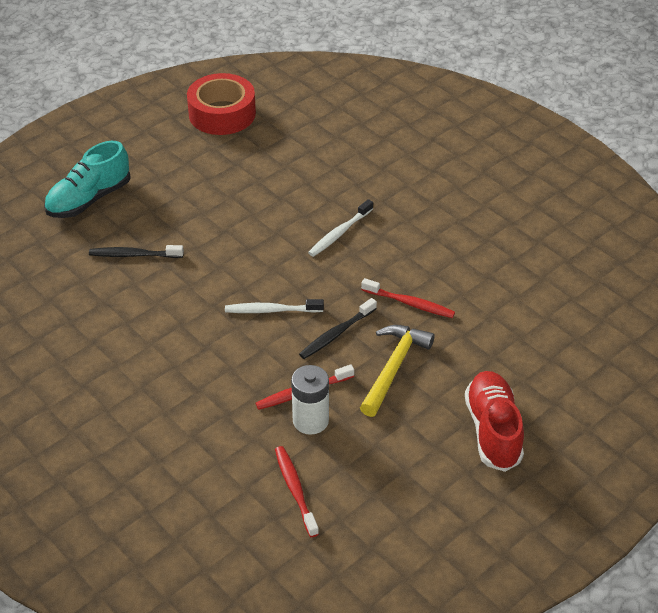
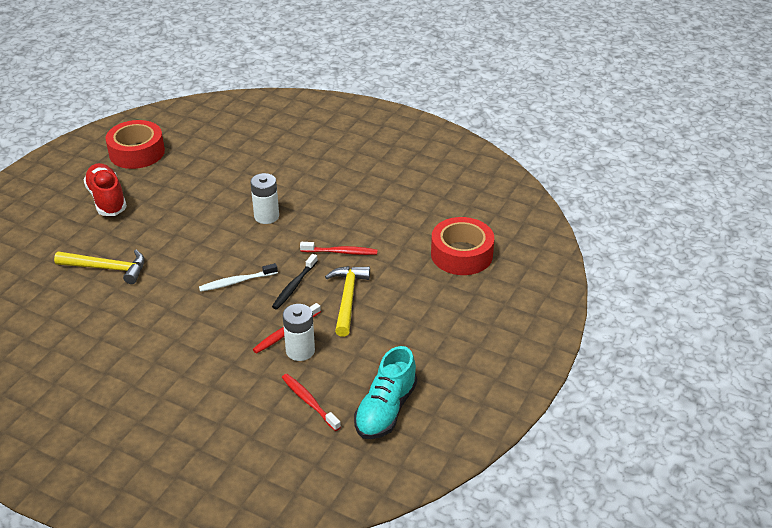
camera: 20 degrees left, 5 degrees down
(89, 199) = (52, 236): turquoise shoe -> turquoise shoe (385, 410)
(134, 255) = (107, 268): black toothbrush -> yellow hammer
(339, 233) = (266, 216): white toothbrush -> white battery
(493, 430) = (438, 322): red shoe -> red shoe (107, 199)
(559, 345) = (461, 254): none -> red tape

